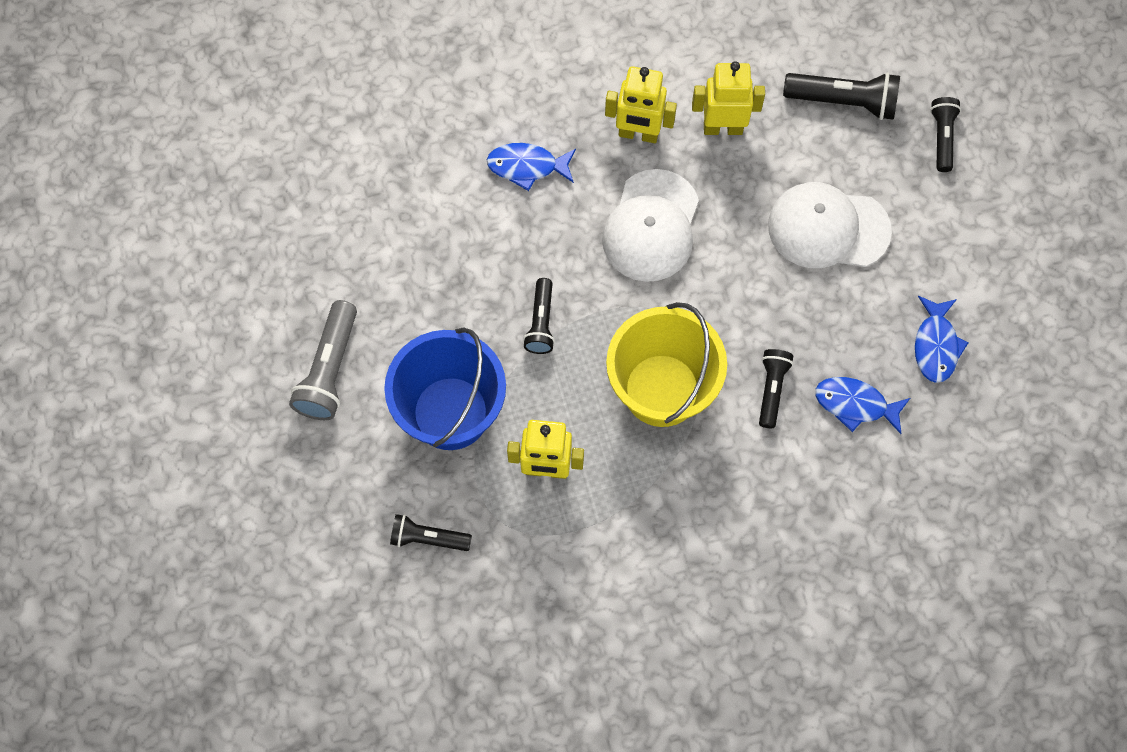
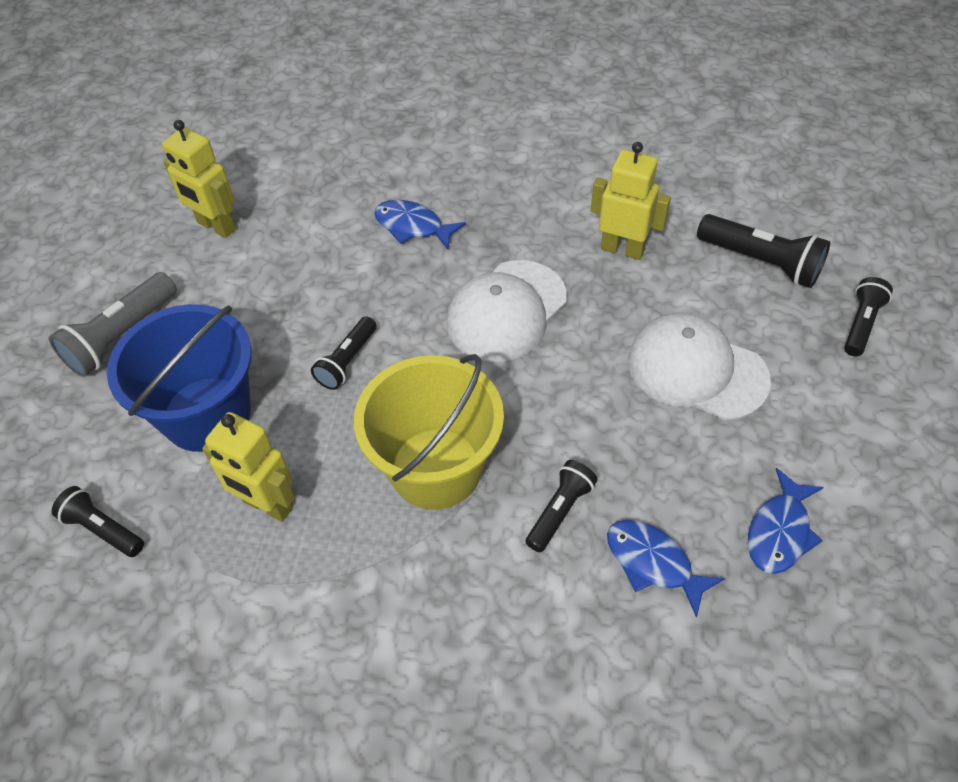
camera: 25 degrees right, 15 degrees down
(638, 134) = (534, 231): yellow robot -> yellow robot (216, 226)

